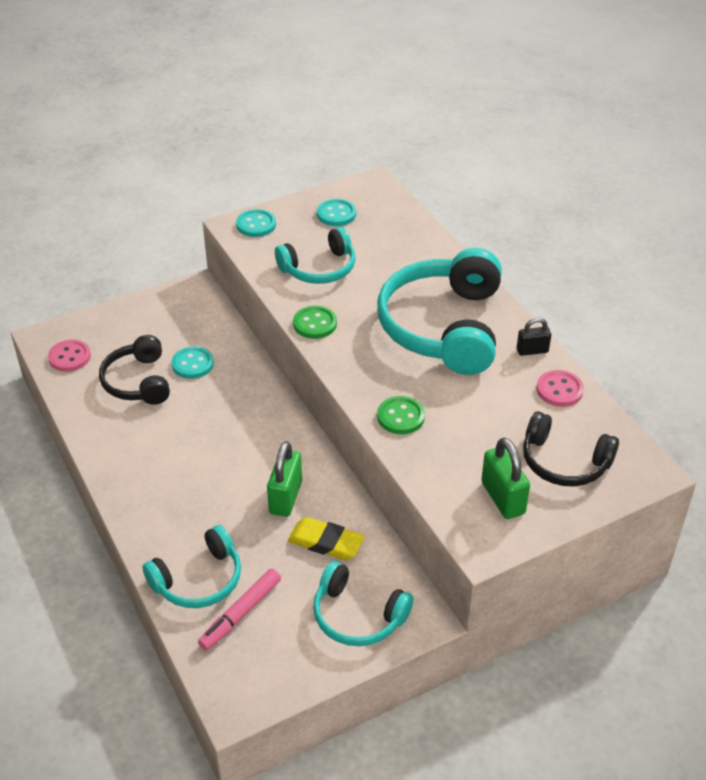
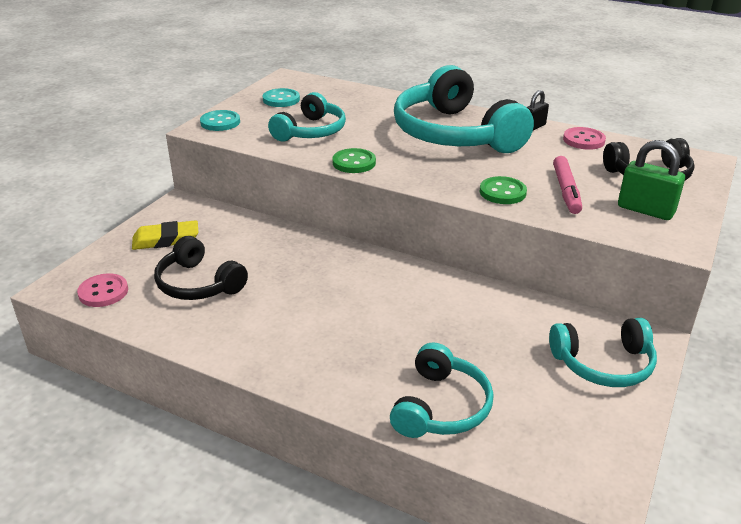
camera: 35 degrees left, 10 degrees down
(193, 364) = (238, 252): turquoise button -> none
(240, 614) = (511, 414): pink marker -> pink marker (566, 191)
(285, 497) = (437, 310): green padlock -> none
(326, 542) = (510, 325): yellow eraser -> yellow eraser (166, 240)

